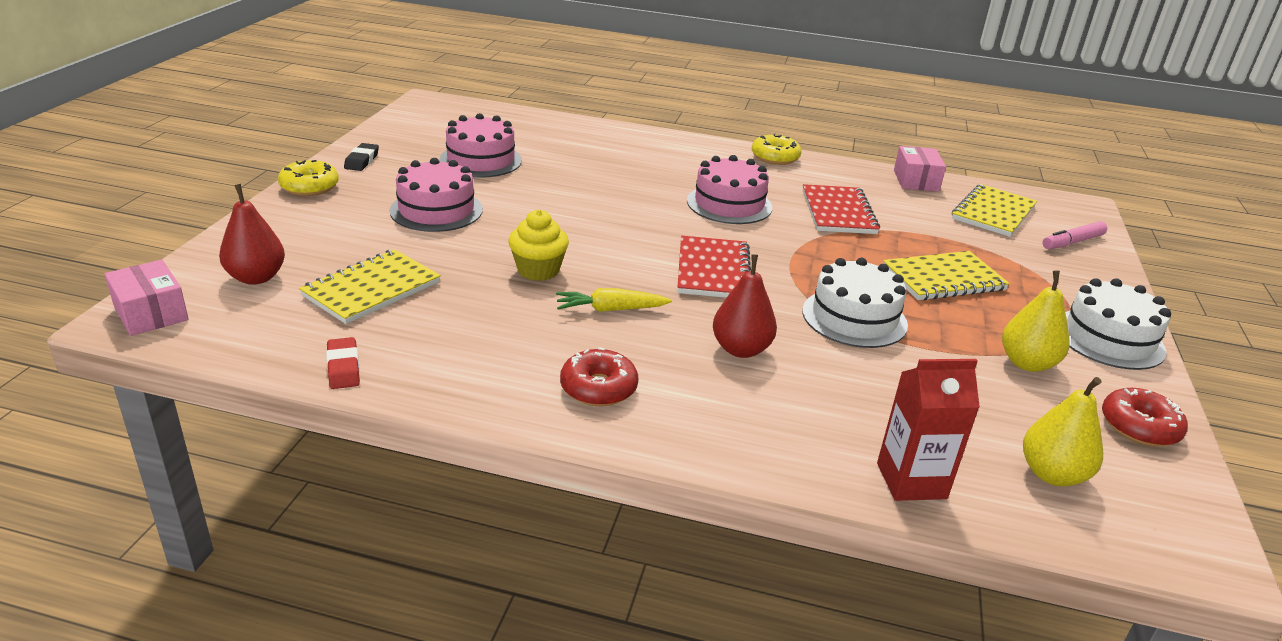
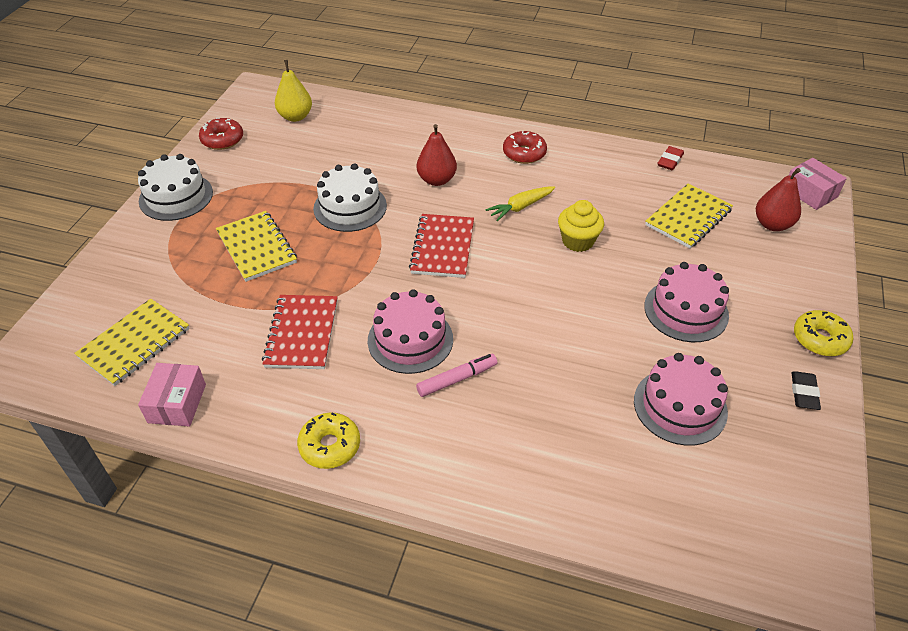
camera: 175 degrees left, 15 degrees up
(343, 368) = (670, 161): red eraser -> red eraser turned 45 degrees clockwise
(611, 309) = (520, 207): yellow carrot -> yellow carrot turned 150 degrees clockwise
(911, 481) = (369, 113): red carton -> none
(943, 279) = (256, 248): yellow notebook -> yellow notebook turned 75 degrees clockwise
(1027, 363) = (253, 176): yellow pear -> none
(1072, 242) = (94, 301): pink marker -> pink marker (457, 379)

